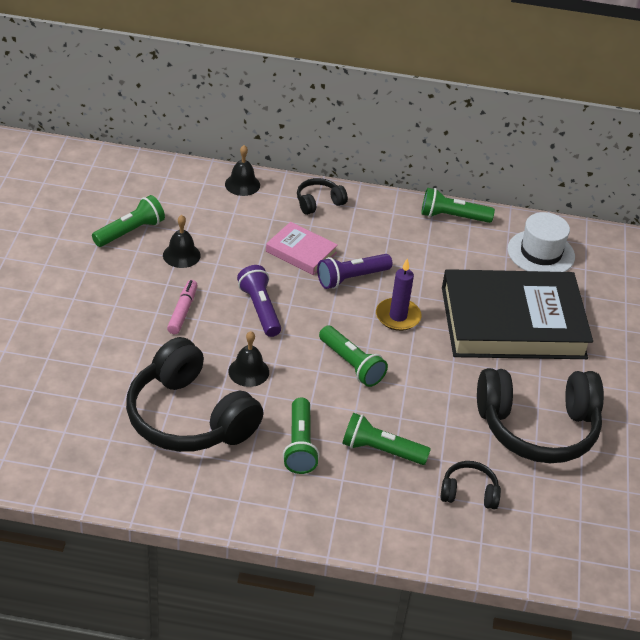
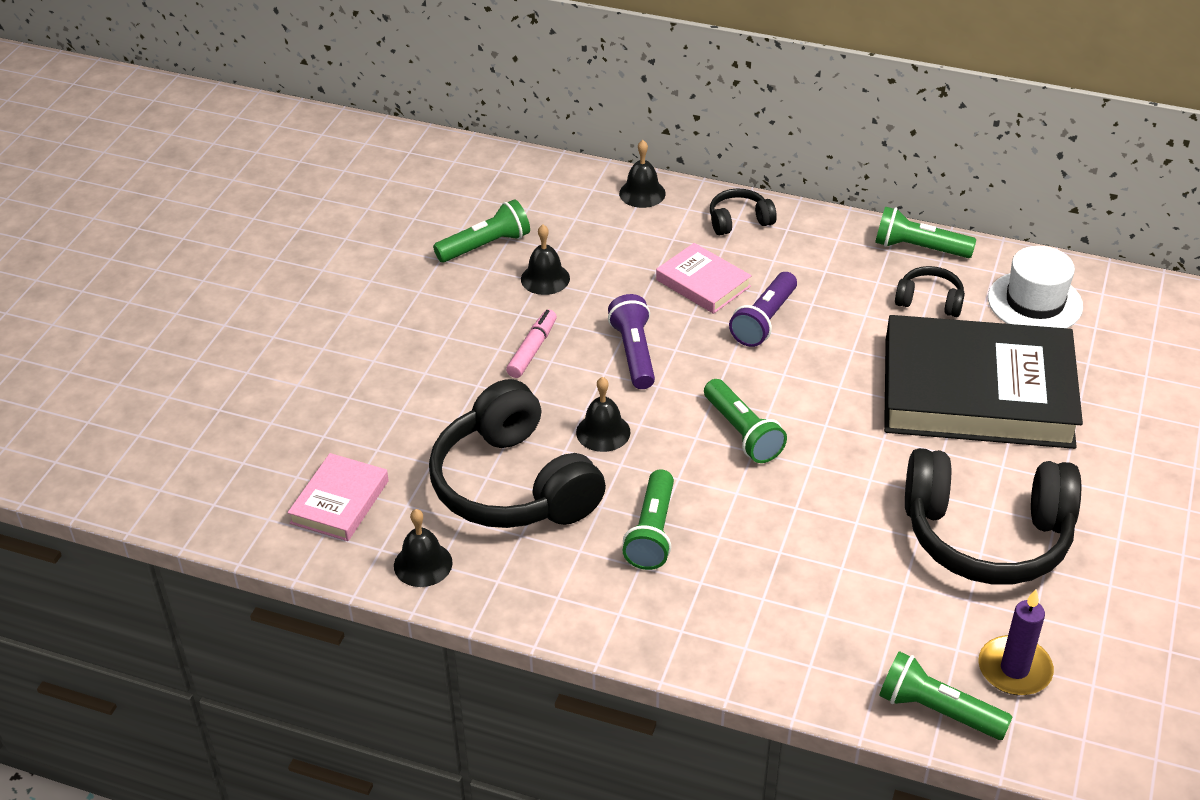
camera: 15 degrees right, 0 degrees up
(57, 441) = (339, 502): none -> pink book
(132, 484) = (423, 564): none -> black bell
(351, 278) = (764, 320): purple flashlight -> purple flashlight turned 45 degrees counterclockwise
(381, 450) = (761, 548): green flashlight -> green flashlight (937, 710)
(398, 316) = (818, 374): purple candle -> purple candle (1014, 669)
(469, 493) = (872, 615): black headphones -> black headphones (929, 301)

